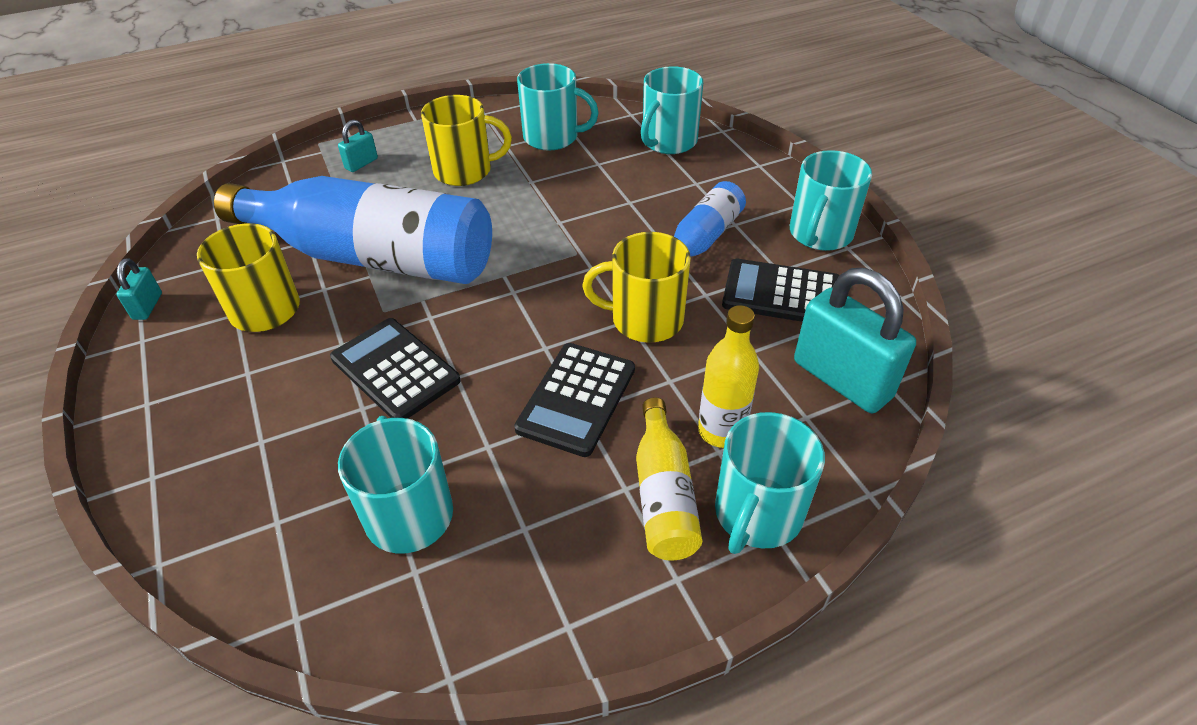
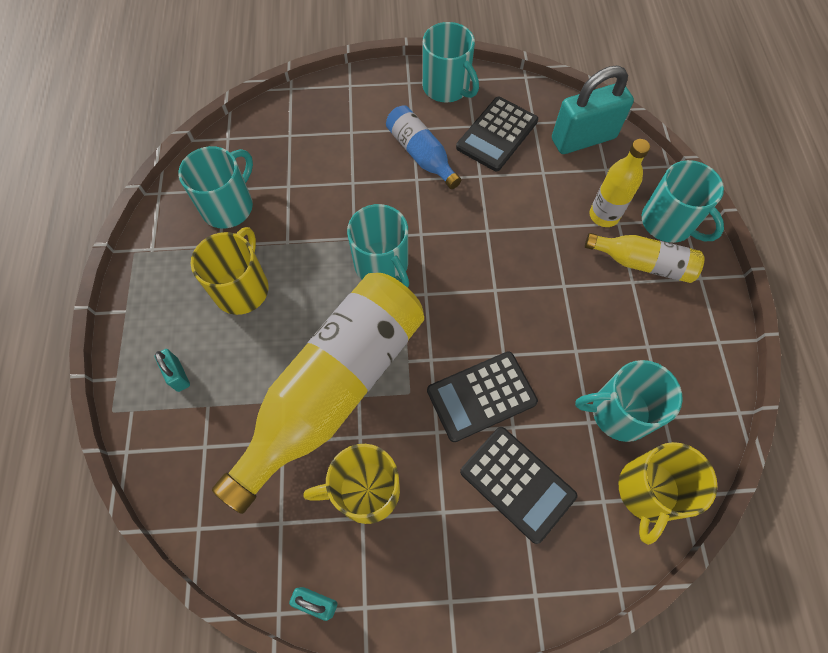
camera: 70 degrees left, 20 degrees up
(373, 256) = (333, 389): blue bottle -> yellow bottle
(576, 399) = (551, 285): black calculator -> black calculator (517, 483)
(645, 319) = (491, 220): yellow mug -> yellow mug (648, 492)
(668, 141) = (285, 128): turquoise mug -> turquoise mug (382, 265)

